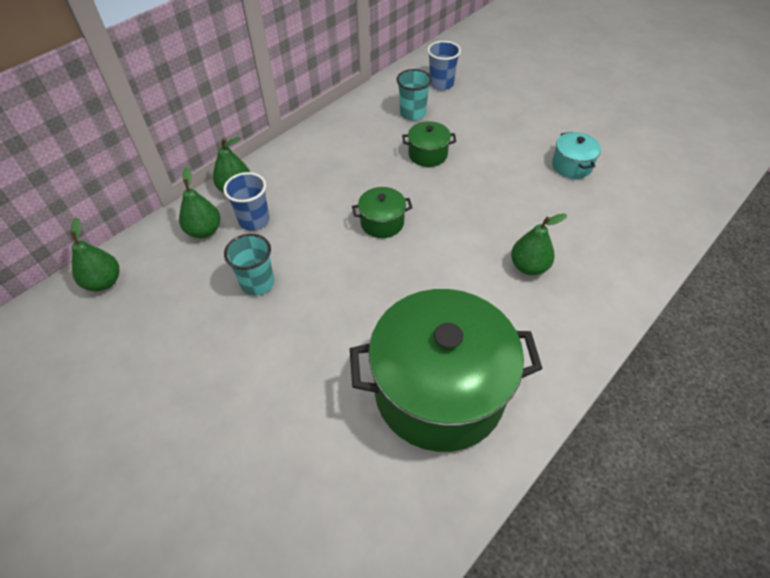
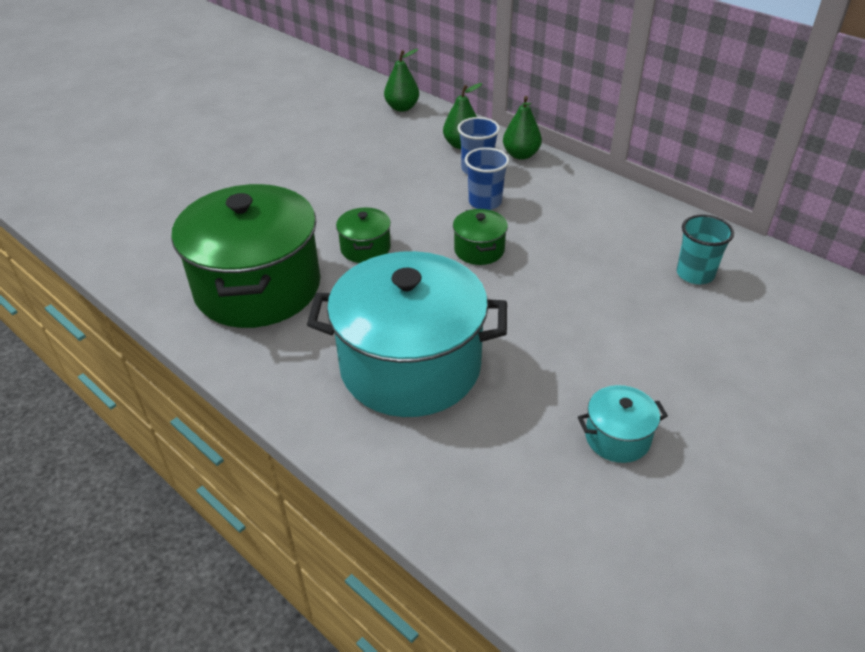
camera: 90 degrees right, 10 degrees down
(257, 283) = (396, 178): turquoise cup -> none
(427, 154) = (608, 286): green pot -> green pot (365, 248)
(441, 84) = (782, 303): blue cup -> blue cup (485, 202)
(528, 266) = (410, 366): green pear -> turquoise pot

